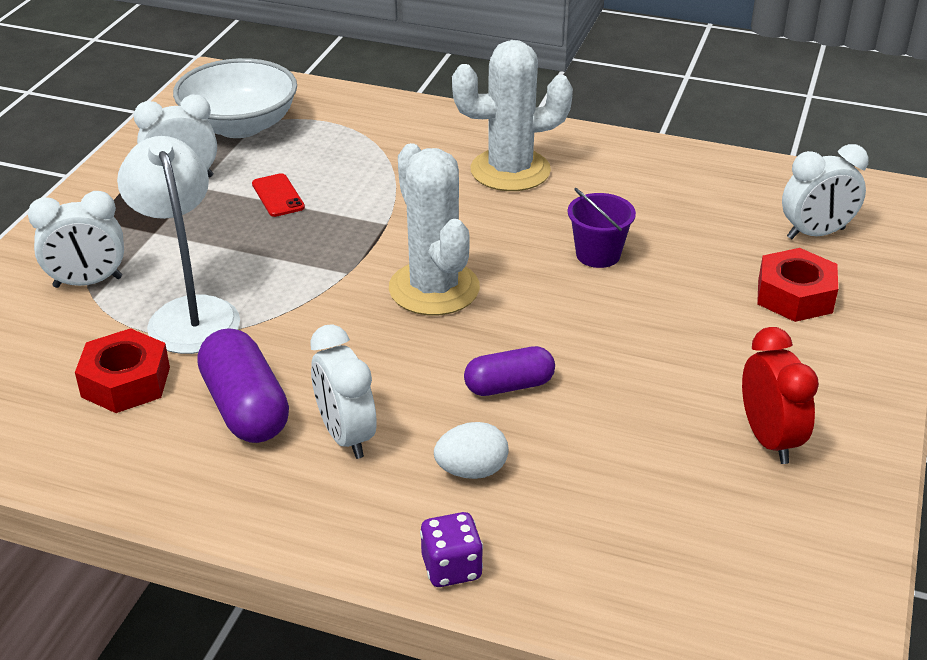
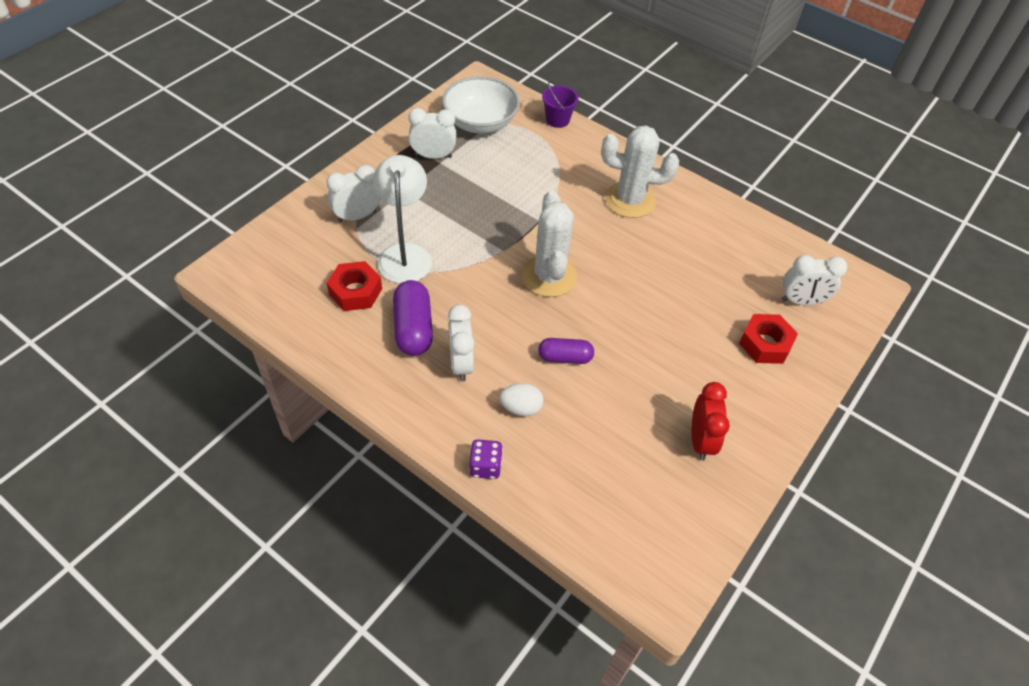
camera: 15 degrees right, 15 degrees up
(88, 282) = (357, 216): white clock -> white clock turned 150 degrees clockwise
(278, 196) = (484, 182): red phone -> none
(598, 254) = (657, 279): purple bucket -> purple bucket (557, 120)

